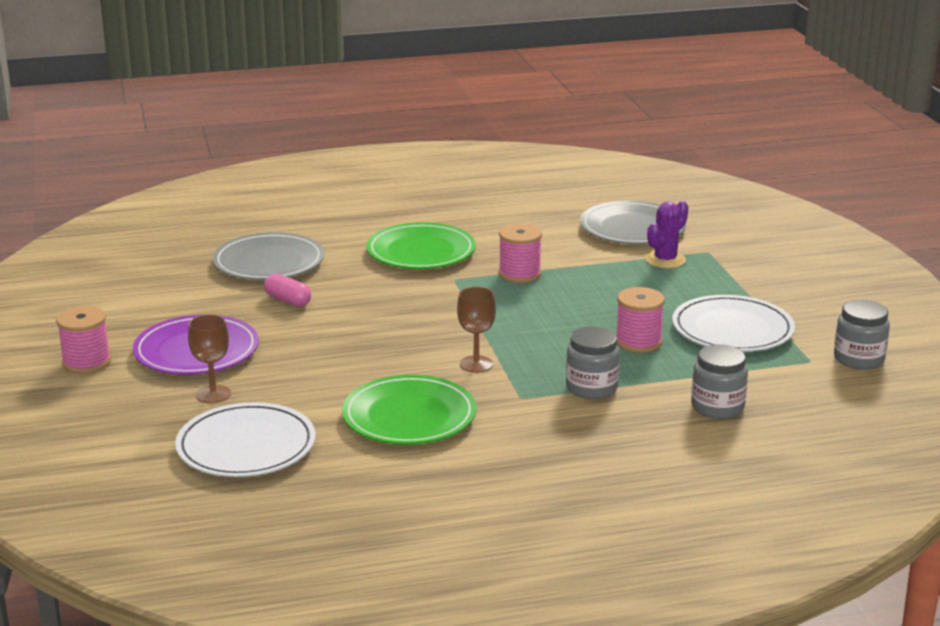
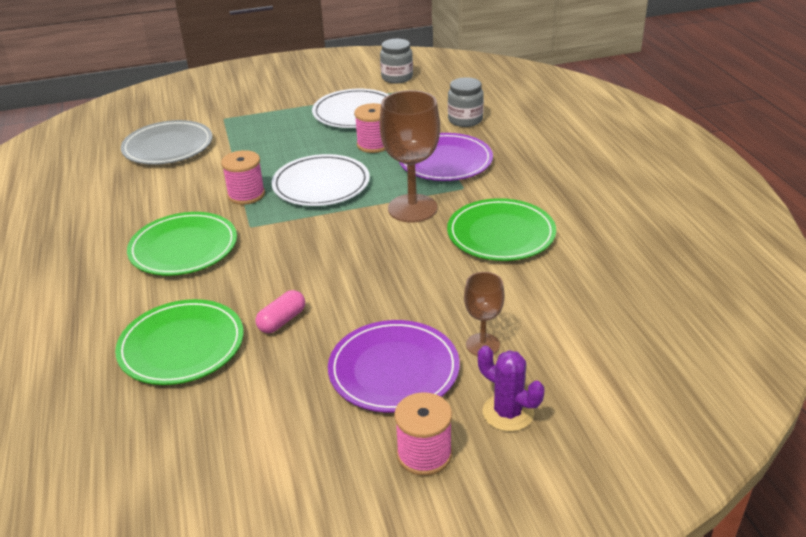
camera: 90 degrees left, 10 degrees up
(246, 446) = (569, 312): white plate -> white plate (321, 184)
(269, 262) = (181, 346): grey plate -> green plate
(476, 364) = (412, 208): brown goblet -> brown goblet, size x1.83
(591, 388) = (445, 161): grey jar -> purple plate
(665, 260) = (235, 134): purple cactus -> purple cactus (508, 413)

